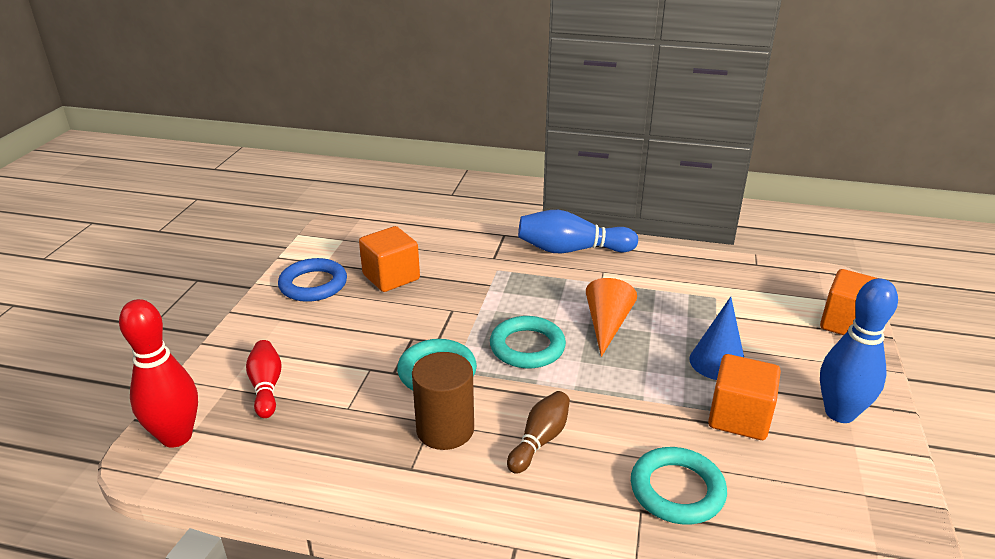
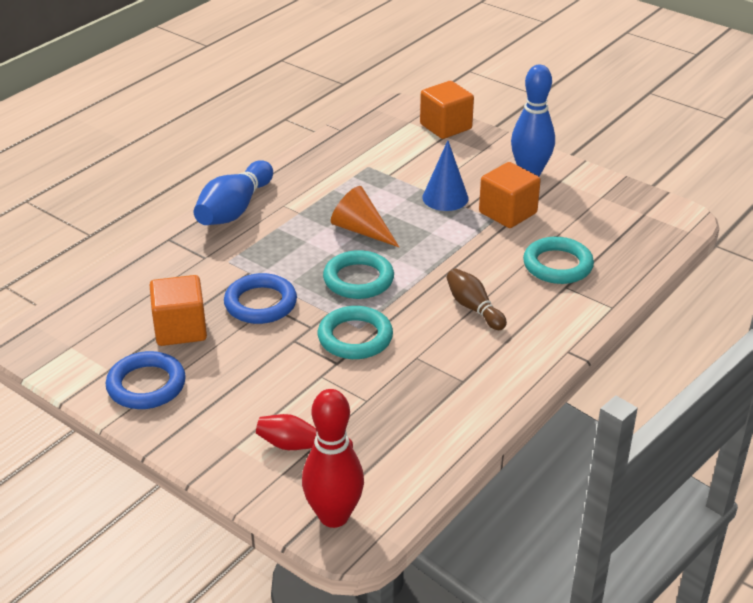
camera: 65 degrees left, 5 degrees up
(445, 429) = (430, 352): brown cylinder -> none
(451, 304) = (260, 303): none -> blue ring

